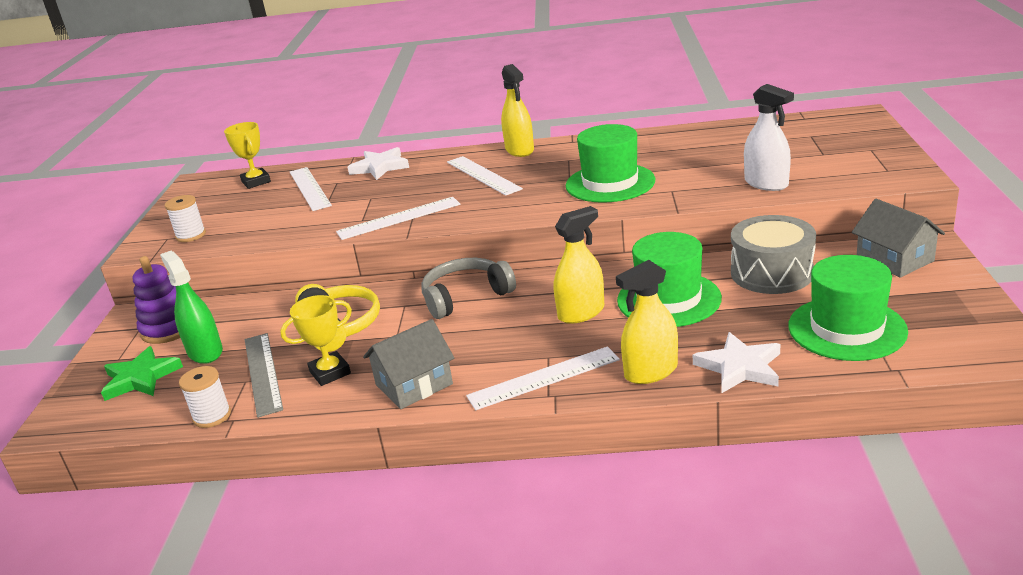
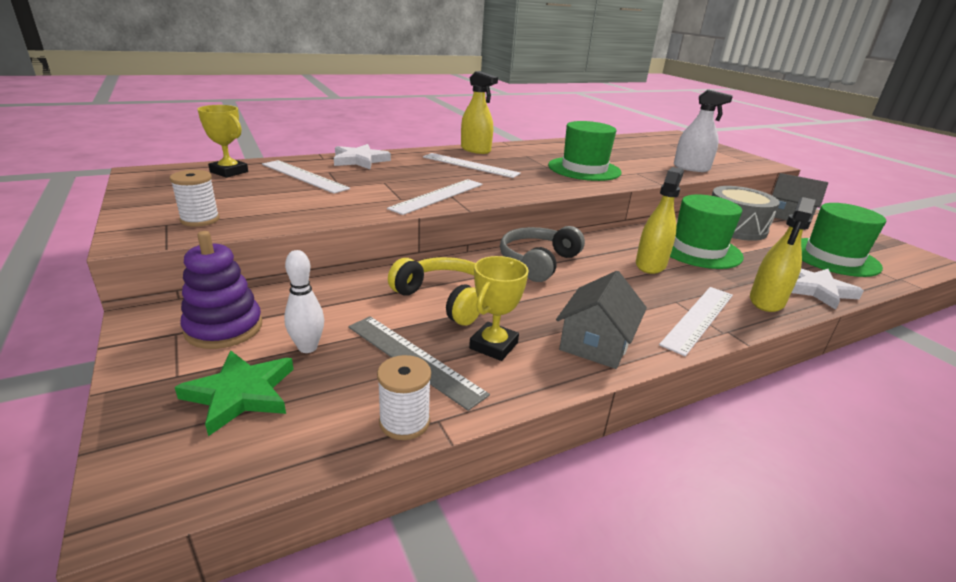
camera: 35 degrees left, 0 degrees up
(205, 352) = (308, 347): green spray bottle -> white bowling pin

